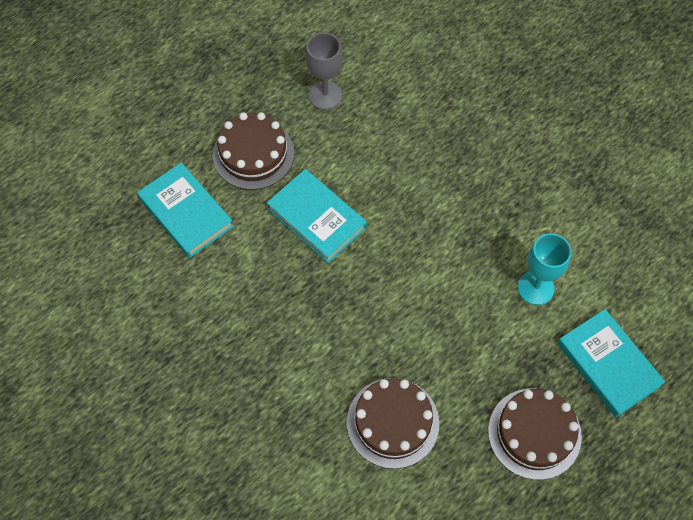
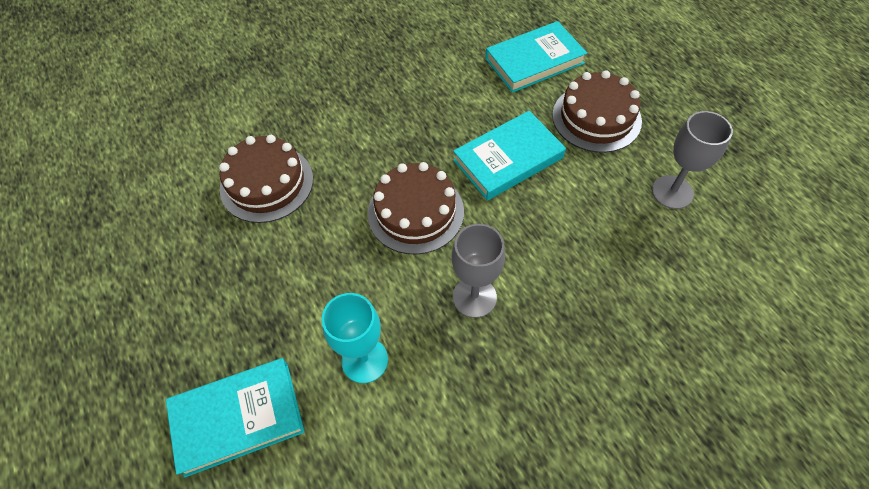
camera: 105 degrees right, 5 degrees down
(460, 222) = (474, 297): none -> grey goblet
(534, 433) = (197, 308): brown cake -> brown cake (415, 212)

